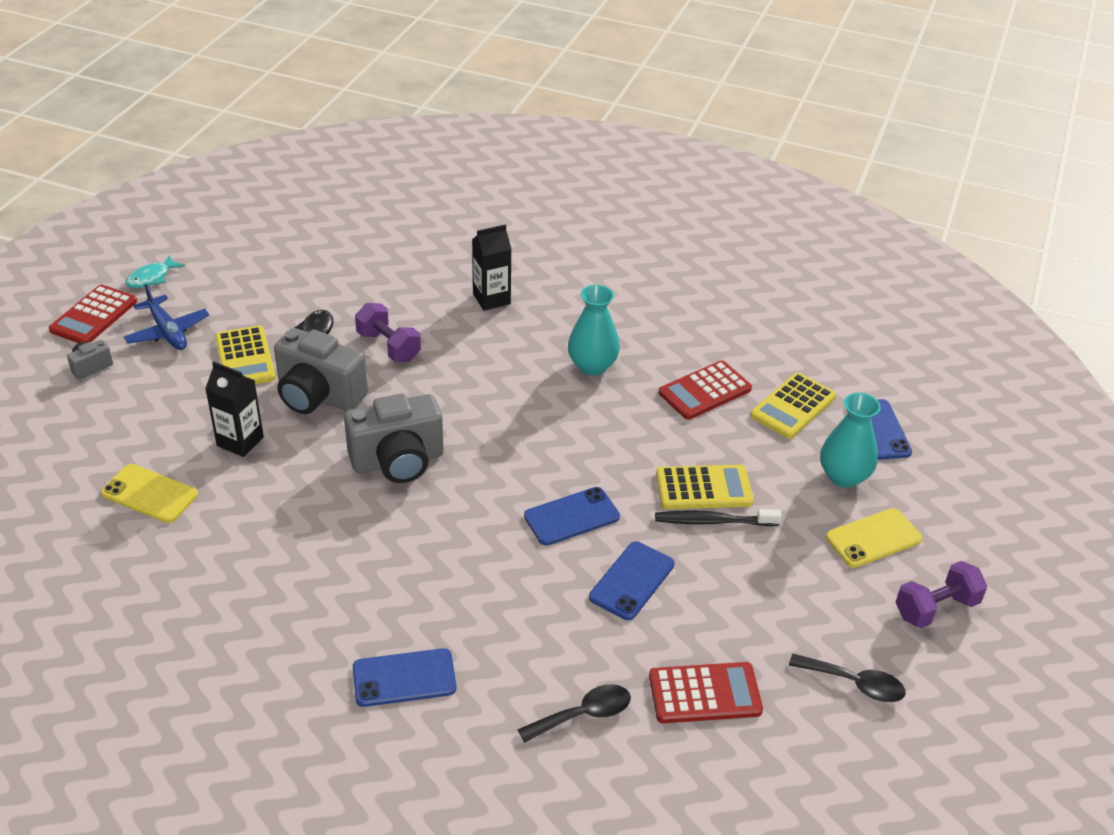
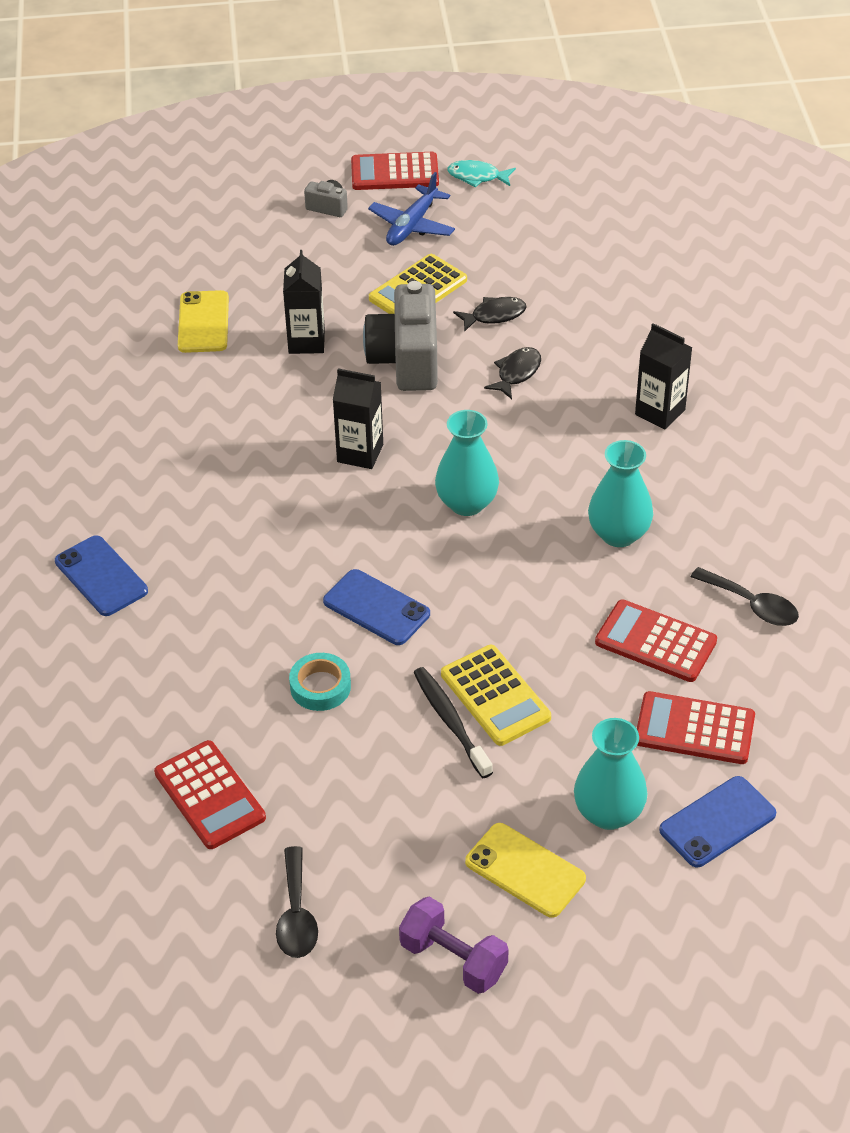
camera: 65 degrees right, 5 degrees up
(388, 346) = (517, 373): purple dumbbell -> black fish
(398, 461) = (360, 453): grey camera -> black carton
(501, 425) = (467, 503): none -> turquoise vase
(583, 715) = (131, 714): black spoon -> black spoon (752, 605)
(631, 581) = (320, 687): blue phone -> turquoise tape
(793, 406) = (694, 729): yellow calculator -> red calculator

